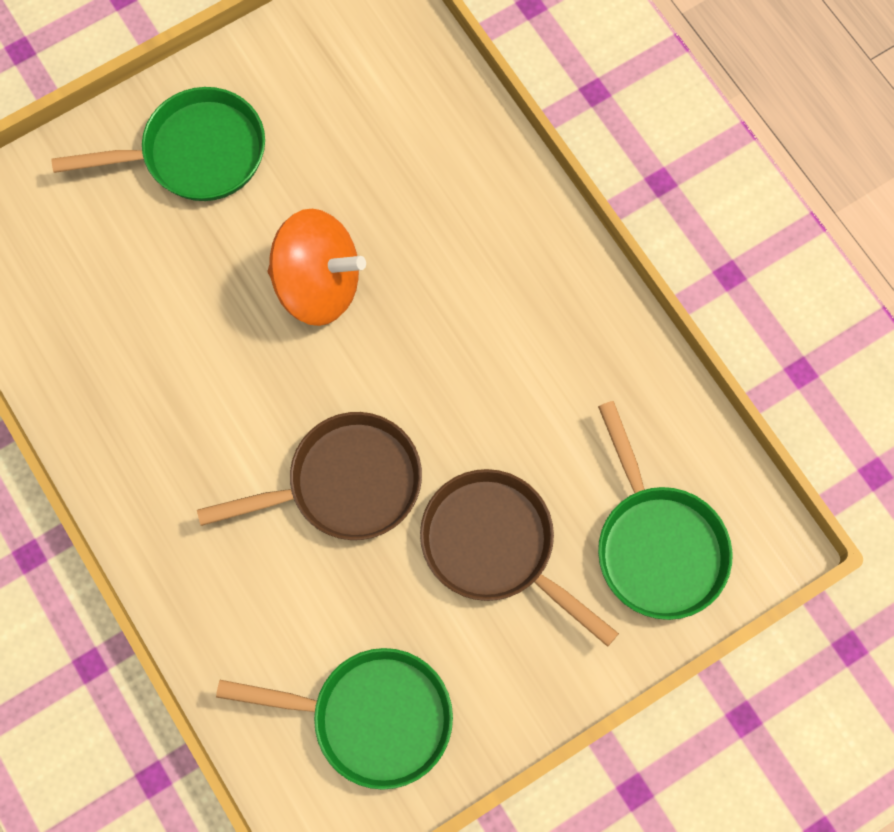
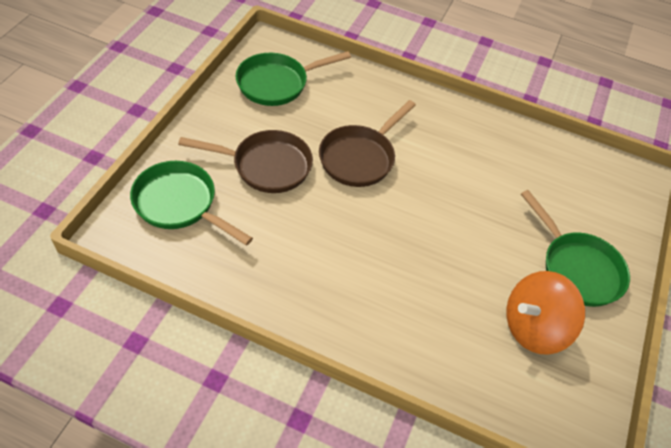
camera: 140 degrees right, 20 degrees down
(195, 153) = (577, 268): green pan -> green pan turned 75 degrees counterclockwise
(318, 284) = (452, 237): orange spinning top -> orange spinning top (534, 327)

